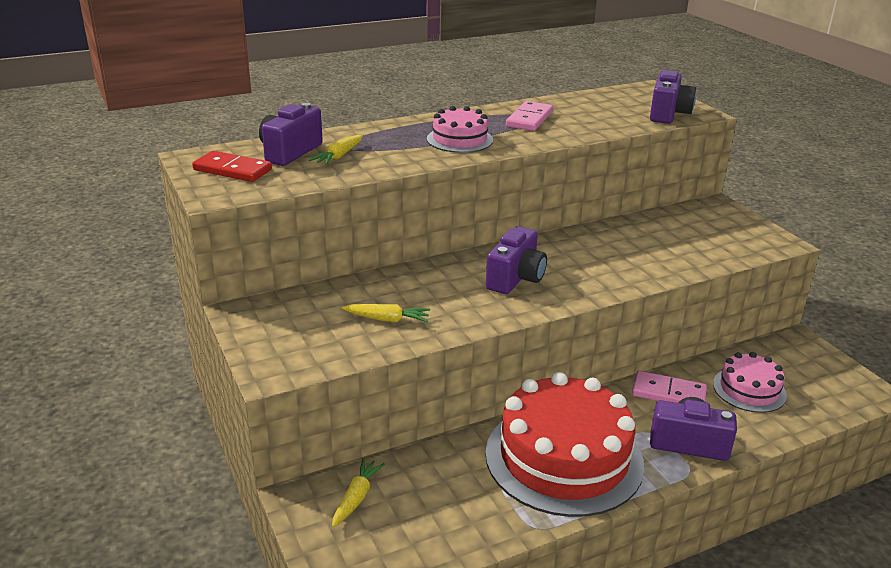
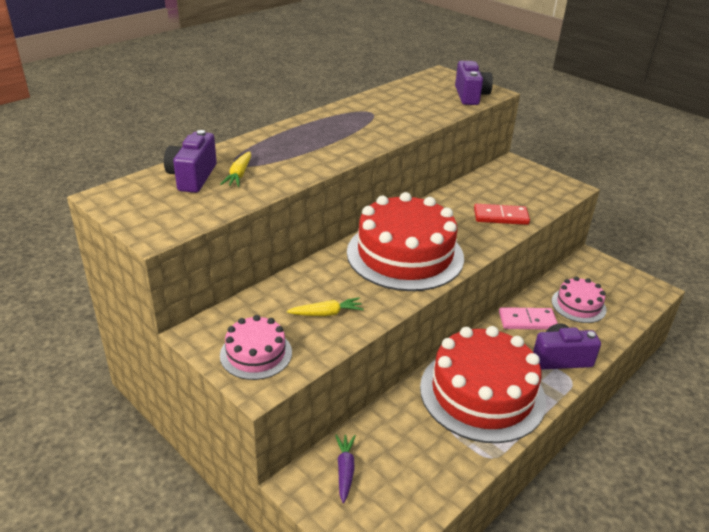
camera: 20 degrees left, 5 degrees up
(232, 170) = (153, 204): red domino -> red domino (501, 217)
(356, 497) = (345, 470): yellow carrot -> purple carrot
(459, 139) = (329, 142): pink cake -> pink cake (256, 354)
(516, 278) = (405, 255): purple camera -> red cake
(529, 119) = (371, 115): pink domino -> none

